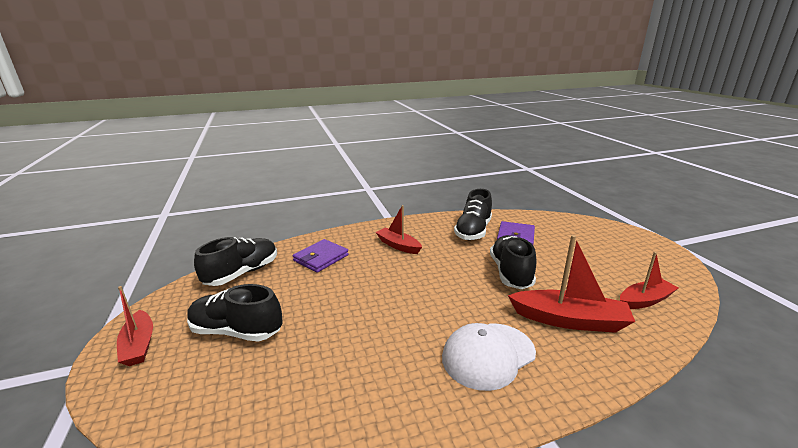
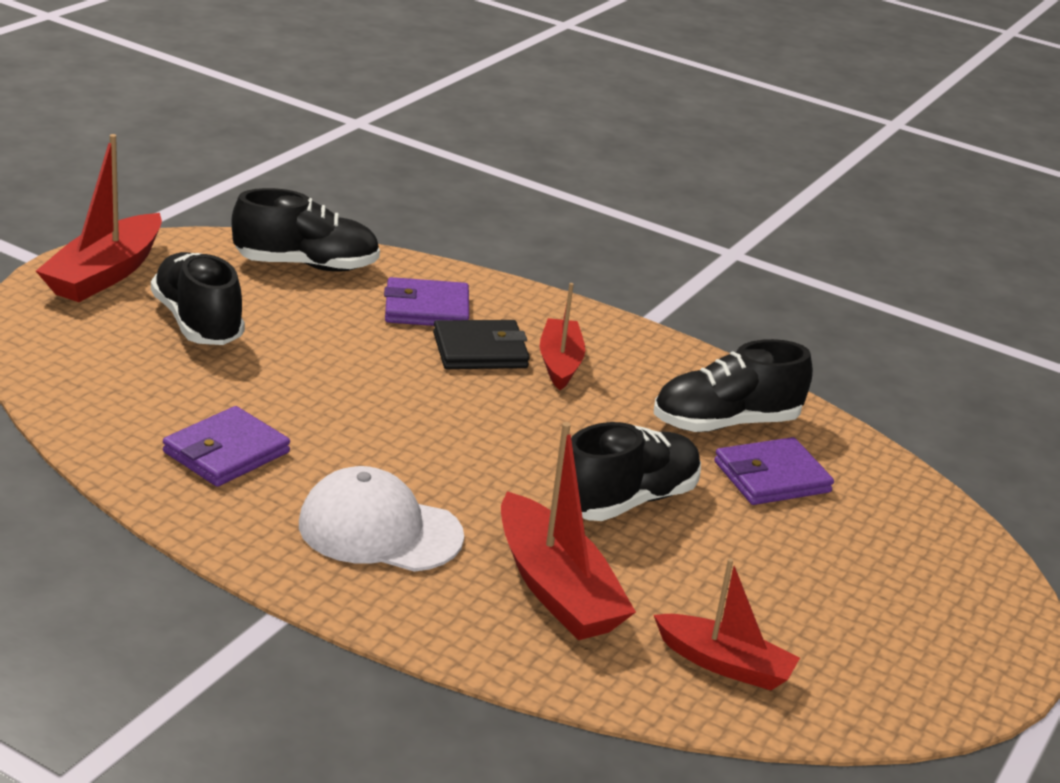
camera: 45 degrees right, 5 degrees up
(139, 345) = (105, 274): red boat -> red boat, size x1.53
(368, 259) = (480, 350): none -> black wallet
(368, 381) = (226, 452): none -> purple wallet

